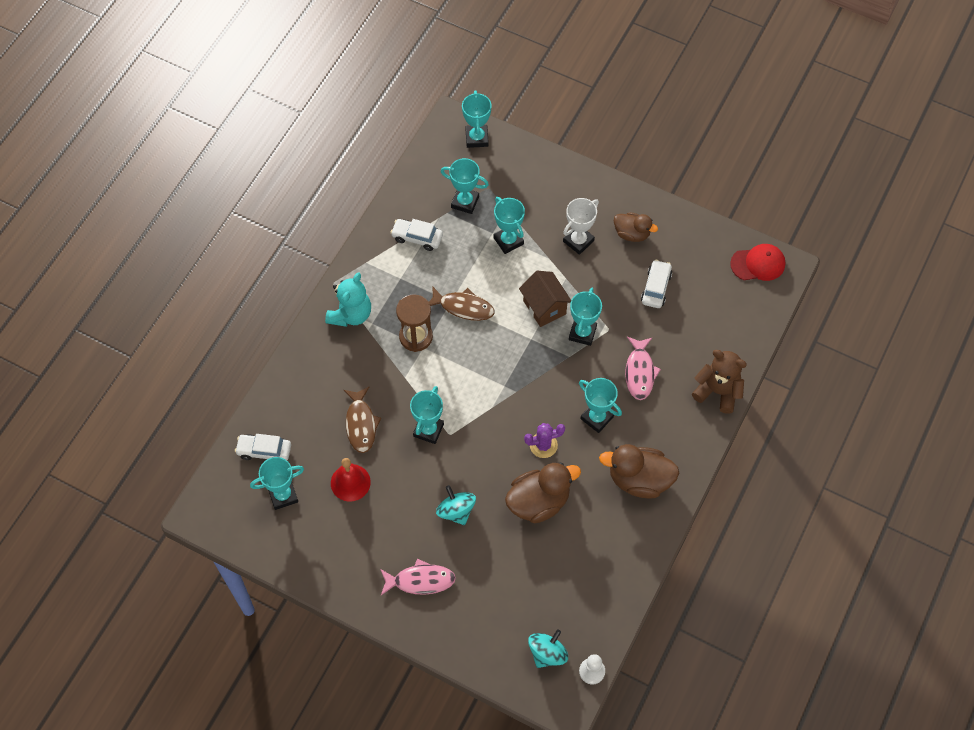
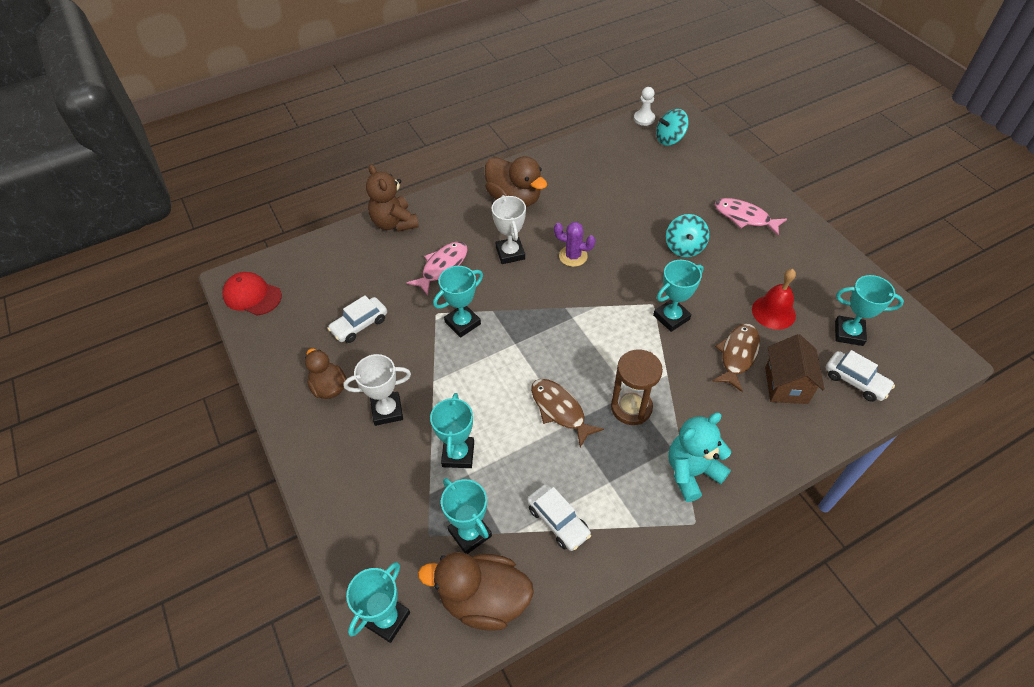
camera: 145 degrees left, 10 degrees down
(538, 502) = (608, 222): brown duck -> brown duck (483, 599)
(544, 307) = (478, 365): brown house -> brown house (786, 385)
(597, 418) = (510, 253): turquoise trophy -> white trophy

